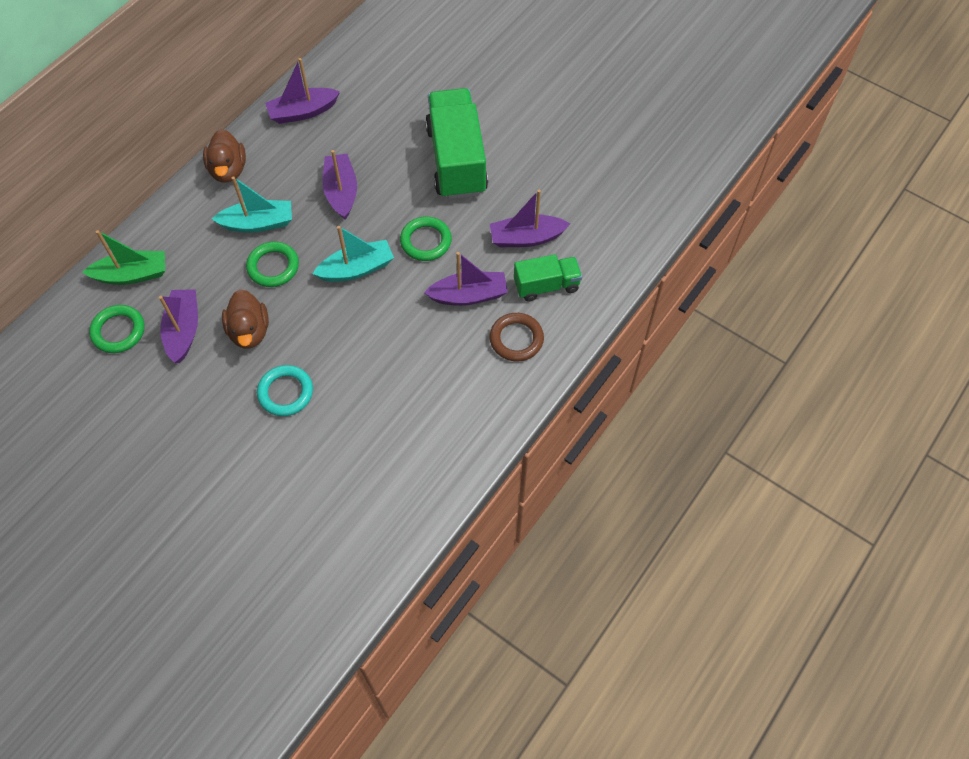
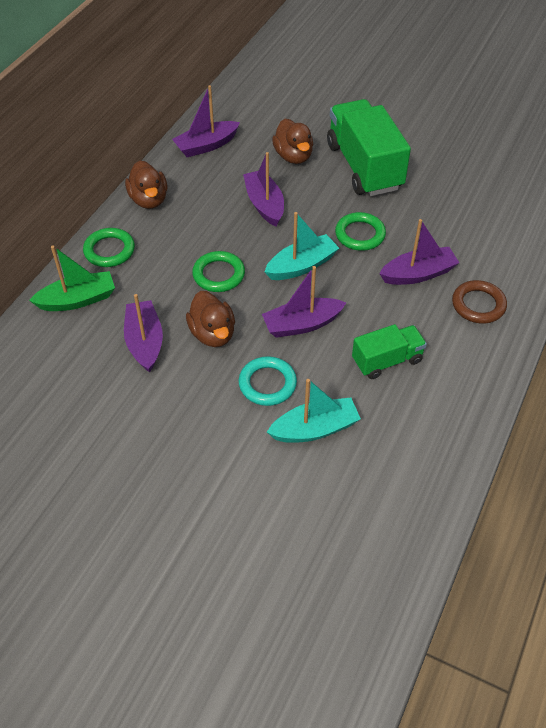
camera: 10 degrees left, 10 degrees down
(118, 331) = (77, 352): green ring -> green ring (109, 250)
(258, 223) = (192, 240): turquoise boat -> turquoise boat (315, 429)
(388, 137) = (293, 156): none -> brown duck
(526, 238) = (453, 220): purple boat -> purple boat (302, 324)
(546, 285) = (488, 256): green truck -> green truck (387, 361)

